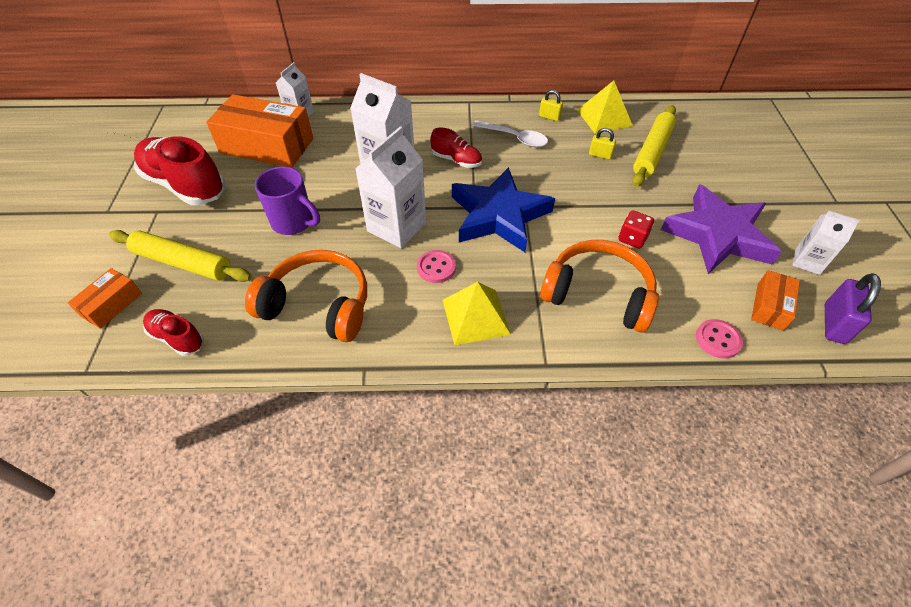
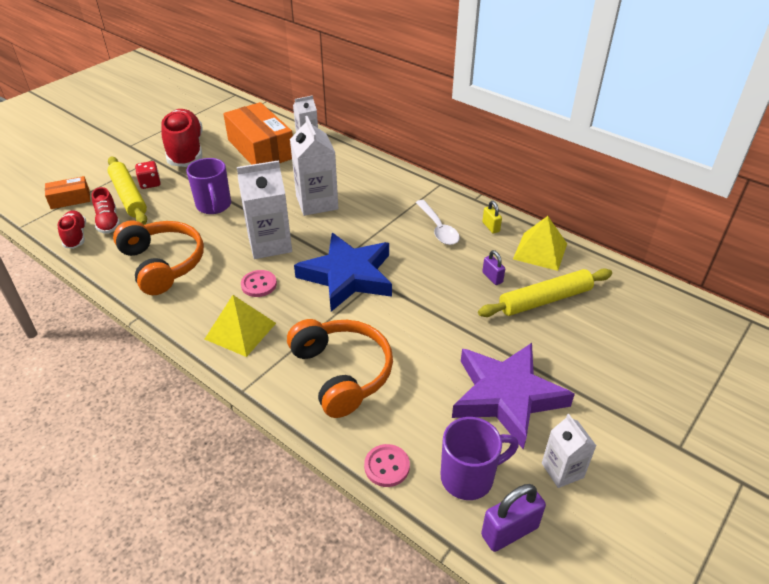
camera: 40 degrees right, 10 degrees down
(456, 160) = (371, 222): red shoe -> red shoe (108, 222)
(600, 155) = (492, 277): yellow padlock -> purple padlock
(632, 238) = (427, 353): red dice -> red dice (150, 183)
(770, 306) = (469, 477): orange box -> purple mug

